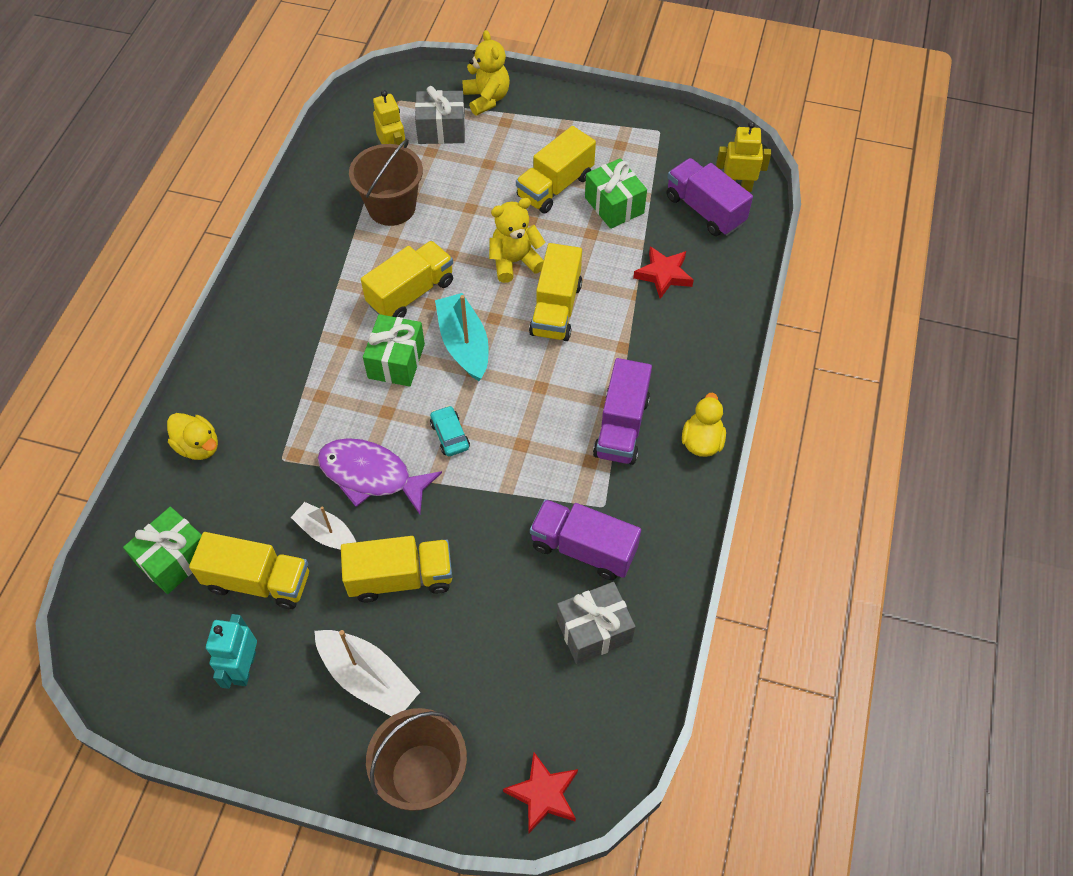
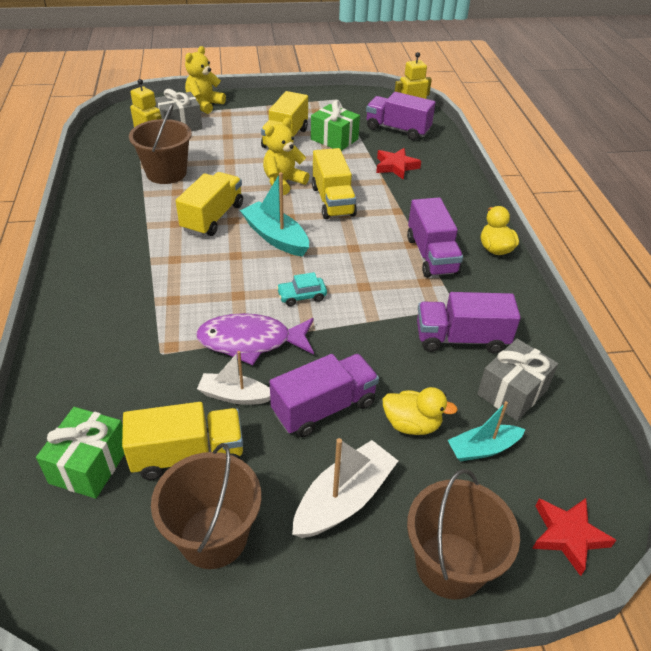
camera: 25 degrees left, 15 degrees down
(198, 446) = (72, 366): yellow duck -> yellow duck (412, 424)
(244, 668) = (213, 536): turquoise robot -> brown bucket
(368, 678) = (344, 499): white boat -> white boat turned 60 degrees counterclockwise
(396, 361) = (226, 261): green gift -> none
(400, 578) = (324, 408): yellow truck -> purple truck
(450, 435) = (302, 296): turquoise car -> turquoise car turned 60 degrees counterclockwise
(486, 99) = (204, 105): yellow teddy bear -> yellow teddy bear turned 105 degrees counterclockwise
(523, 679) = (483, 448): none -> turquoise boat

